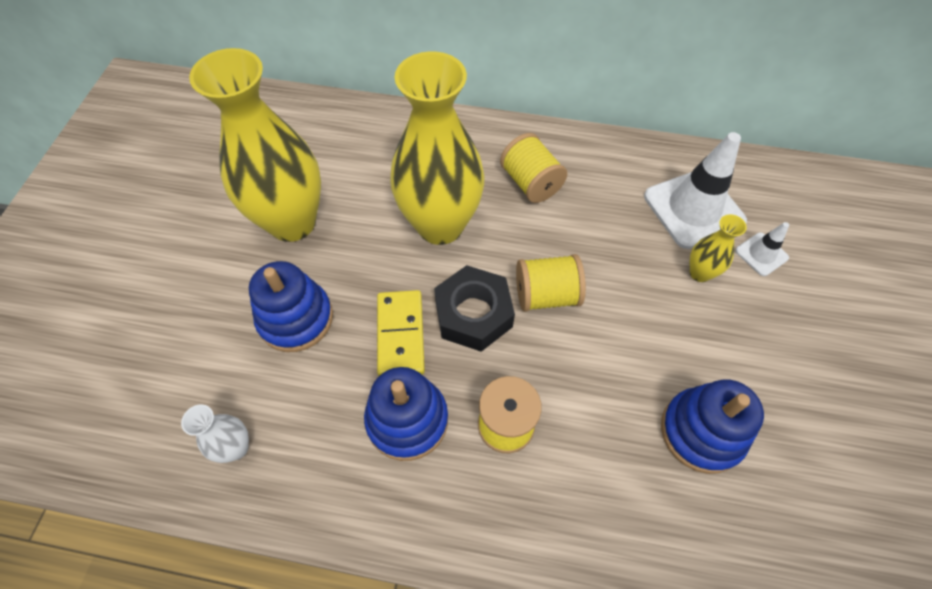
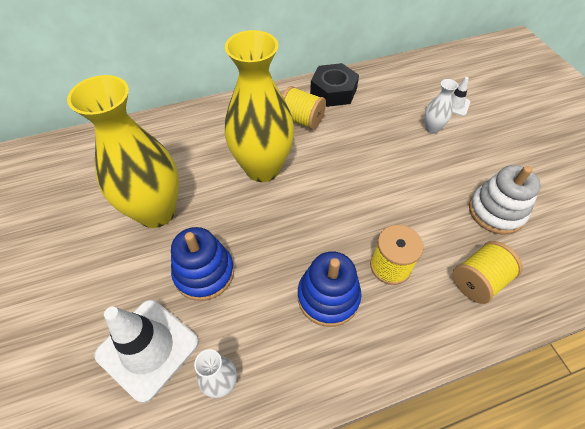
camera: 30 degrees left, 5 degrees down
(400, 335) = (285, 247): yellow domino -> none
(473, 314) = (322, 211): black nut -> black nut (333, 91)
(546, 295) = (358, 179): yellow spool -> yellow spool (478, 280)
(693, 209) = (403, 96): white traffic cone -> white traffic cone (147, 348)
(700, 273) = (432, 128): yellow vase -> white vase
(701, 432) = (496, 211): blue stacking toy -> white stacking toy

